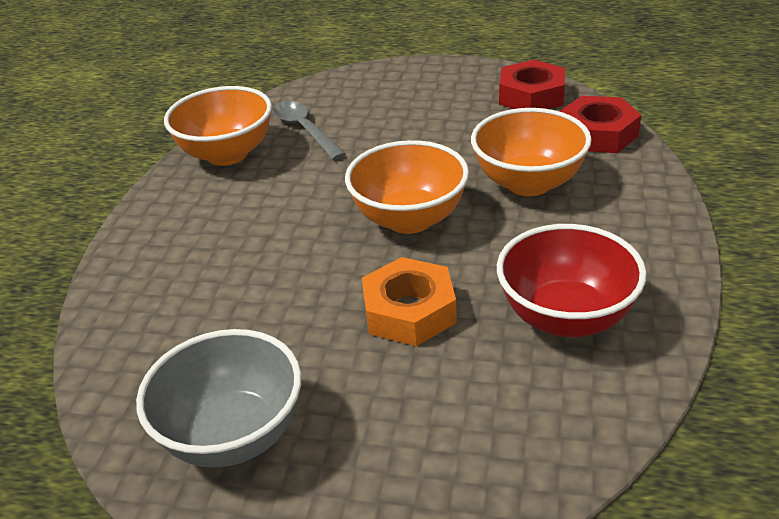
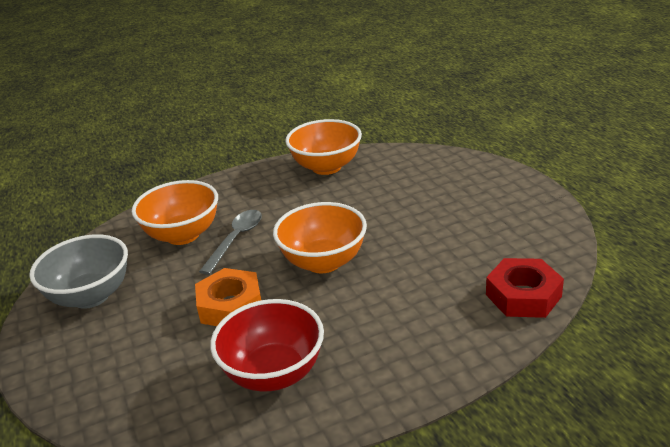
camera: 55 degrees right, 5 degrees down
(305, 130) = (382, 177): grey spoon -> grey spoon (236, 240)
(528, 183) = (416, 291): orange bowl -> orange bowl (183, 235)
(531, 96) = (540, 241): red nut -> none

